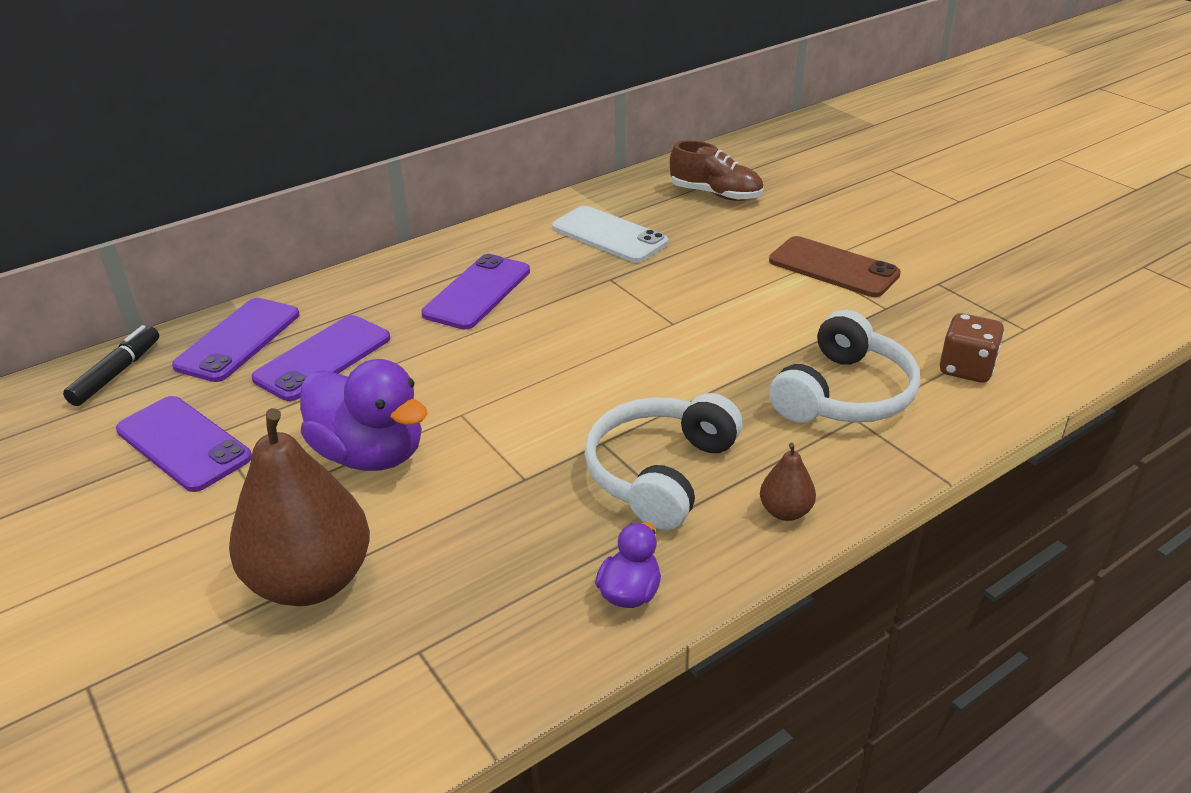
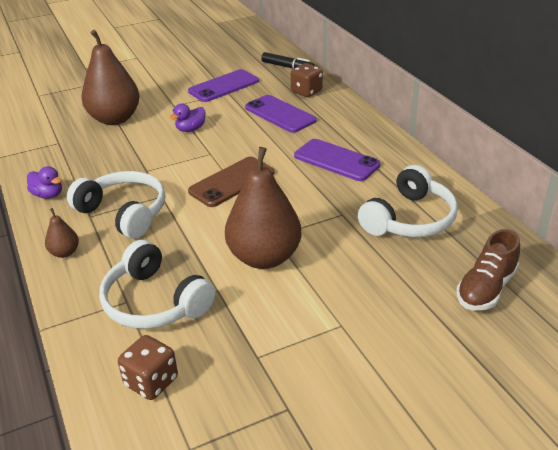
camera: 100 degrees right, 0 degrees up
(238, 340) = (306, 92): purple phone -> brown dice
(370, 454) = (190, 129): purple duck -> purple duck, size x0.51
(609, 235) = (409, 219): white phone -> white headphones
(720, 324) = (264, 257): none -> brown pear
(833, 268) = (332, 339): brown phone -> brown phone (232, 182)

